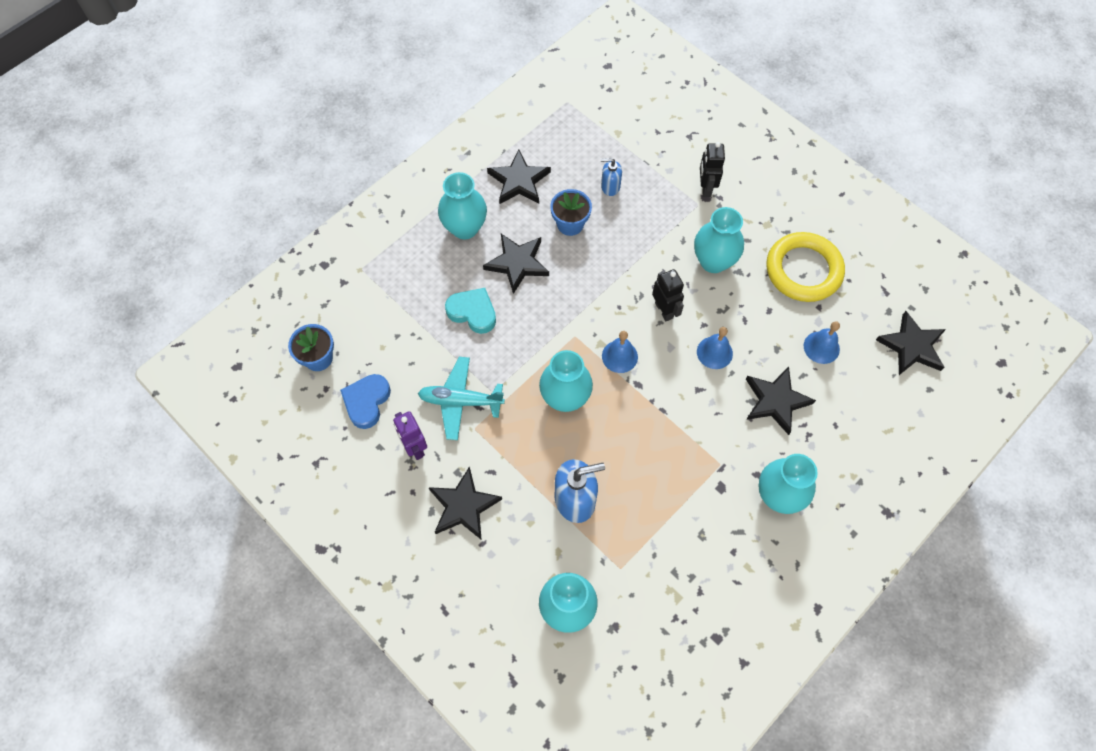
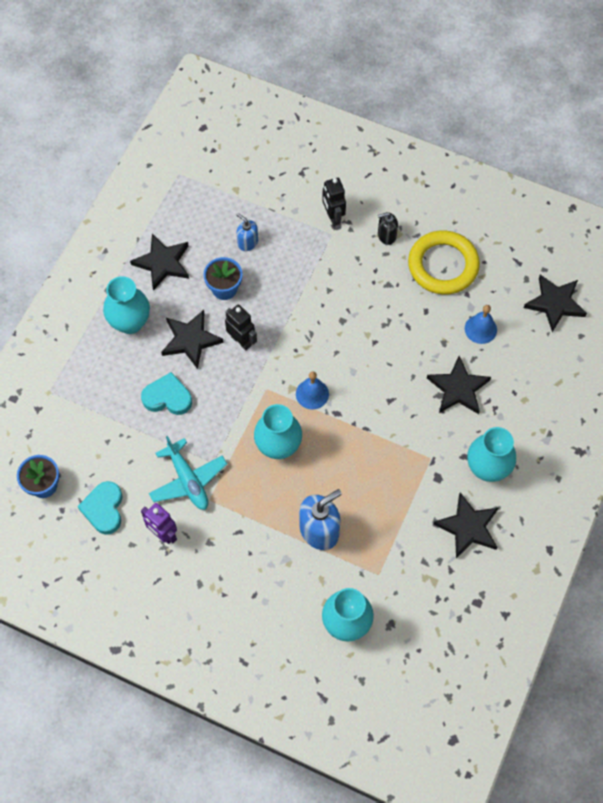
camera: 20 degrees left, 0 degrees up
(366, 402) = (104, 509): blue heart -> turquoise heart
(461, 401) = (188, 480): turquoise plane -> turquoise plane turned 105 degrees counterclockwise
(463, 506) = (226, 569): black star -> black star (468, 527)
(610, 186) = (247, 242): blue soap dispenser -> blue soap dispenser turned 60 degrees clockwise
(664, 310) = (336, 340): black robot -> black robot (241, 341)
(713, 261) = (363, 282): turquoise vase -> none
(714, 352) = (392, 363): blue bell -> none
(754, 222) = (386, 235): none -> black soap dispenser

